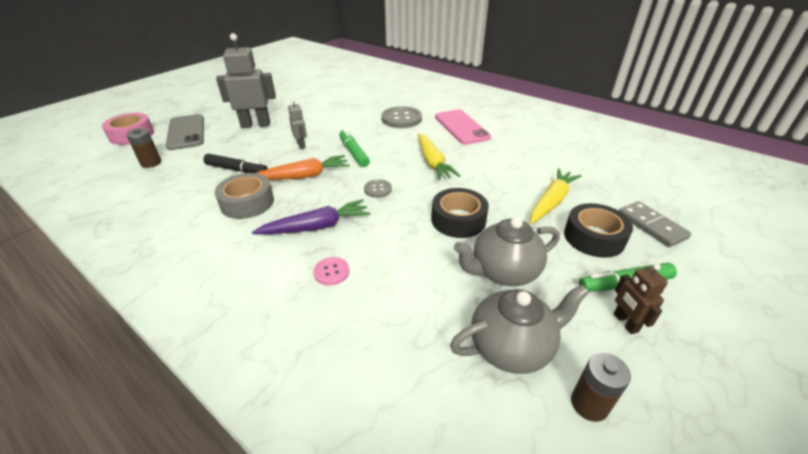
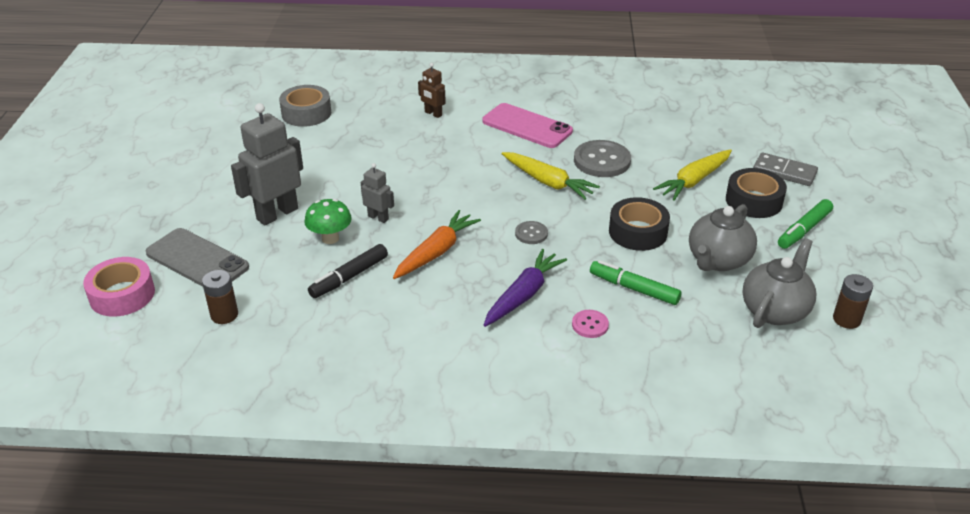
camera: 35 degrees left, 0 degrees up
(237, 170) = (349, 277): black marker -> black marker turned 150 degrees clockwise
(247, 203) = (420, 305): grey tape -> grey tape (306, 113)
(260, 146) = (330, 238): none -> green mushroom
(353, 152) = (452, 203): green marker -> green marker (634, 288)
(401, 119) = (448, 139): grey button -> grey button (602, 161)
(551, 202) = (694, 181): yellow carrot -> yellow carrot turned 135 degrees counterclockwise
(625, 323) = (826, 258): brown robot -> brown robot (433, 114)

